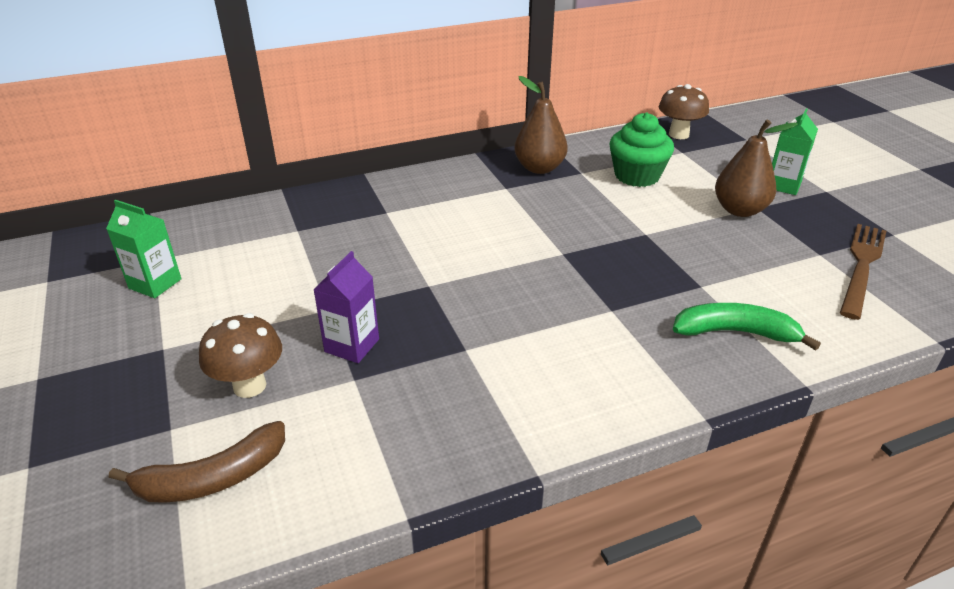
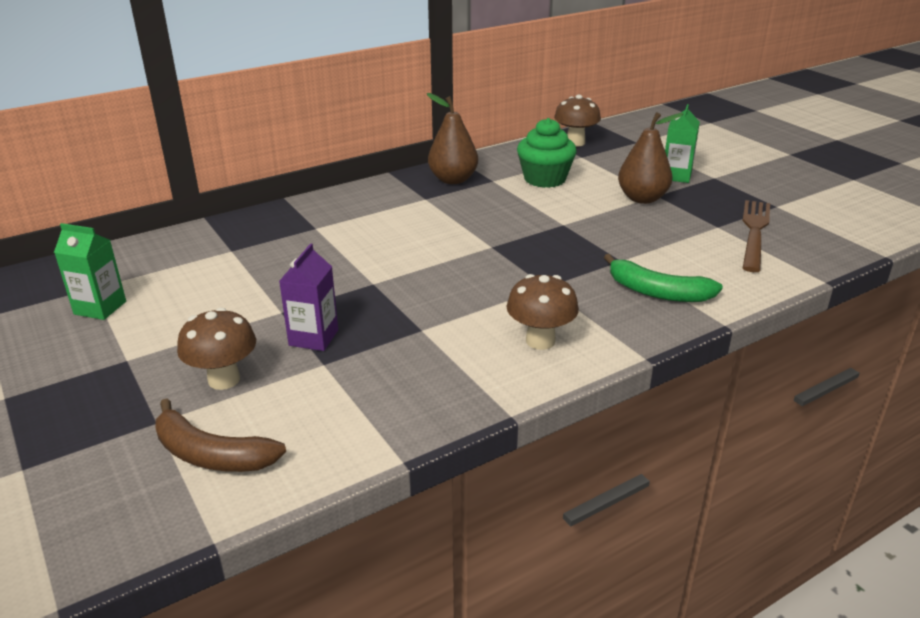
camera: 10 degrees left, 5 degrees down
(213, 478) = (211, 454): brown banana -> brown banana turned 60 degrees clockwise
(590, 380) = (540, 341): none -> brown mushroom
(735, 332) = (657, 292): green banana -> green banana turned 150 degrees counterclockwise

